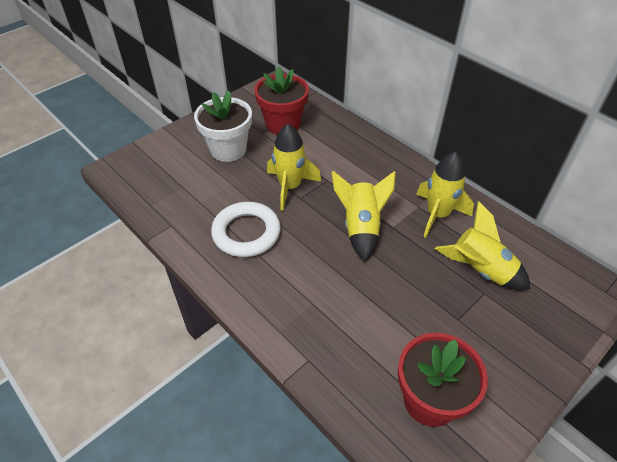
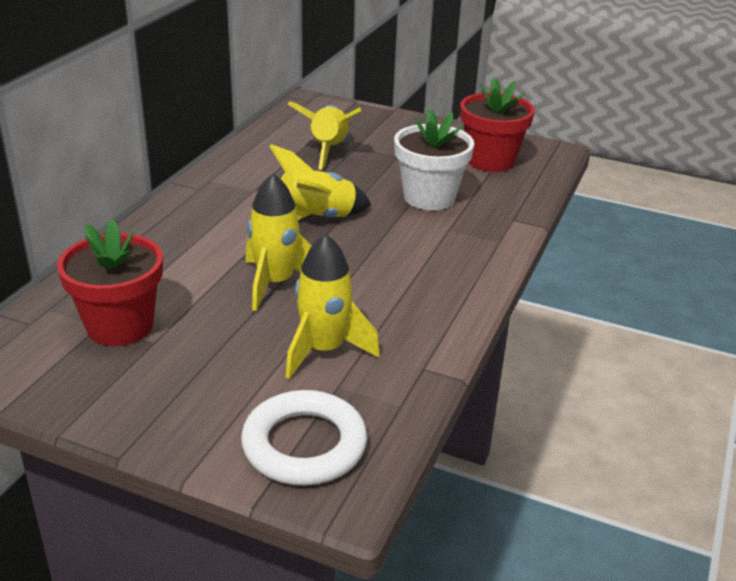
camera: 115 degrees left, 15 degrees down
(228, 149) = (218, 366): white flower pot -> white flower pot (429, 197)
(246, 233) = (386, 297): white ring -> white ring (304, 445)
(437, 215) = (262, 177): yellow rocket -> yellow rocket (324, 350)

